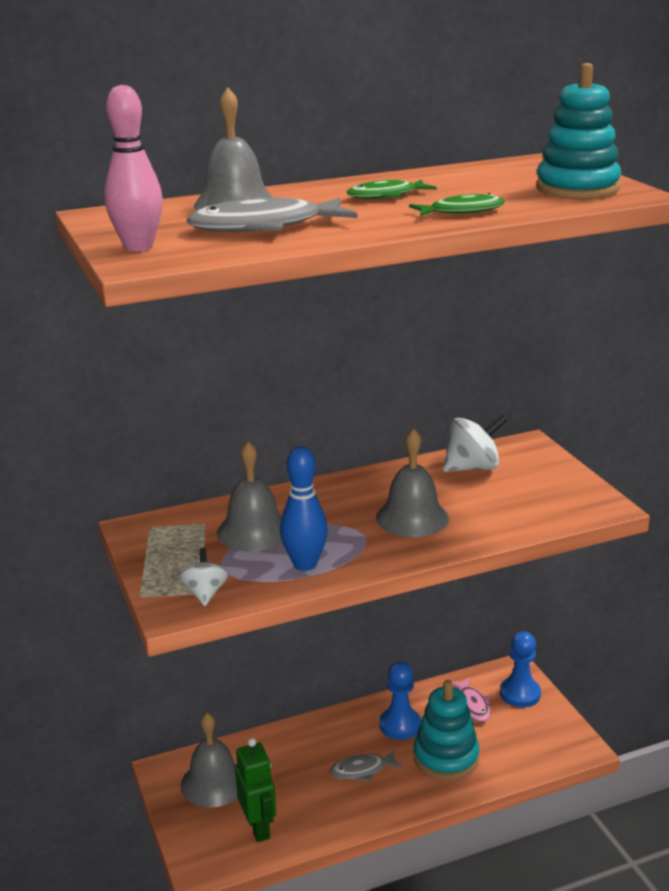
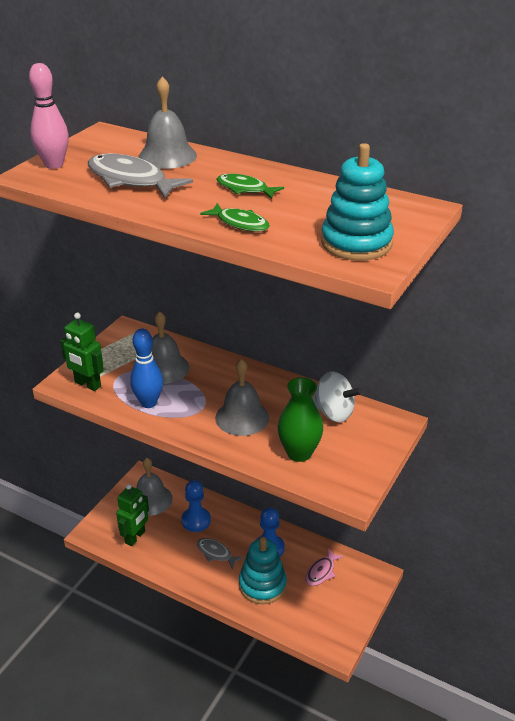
camera: 50 degrees right, 10 degrees up
(205, 593) = (87, 384): white spinning top -> green robot
(511, 509) = (299, 453): none -> green vase
(520, 694) = (357, 589): blue pawn -> blue pawn (196, 520)

